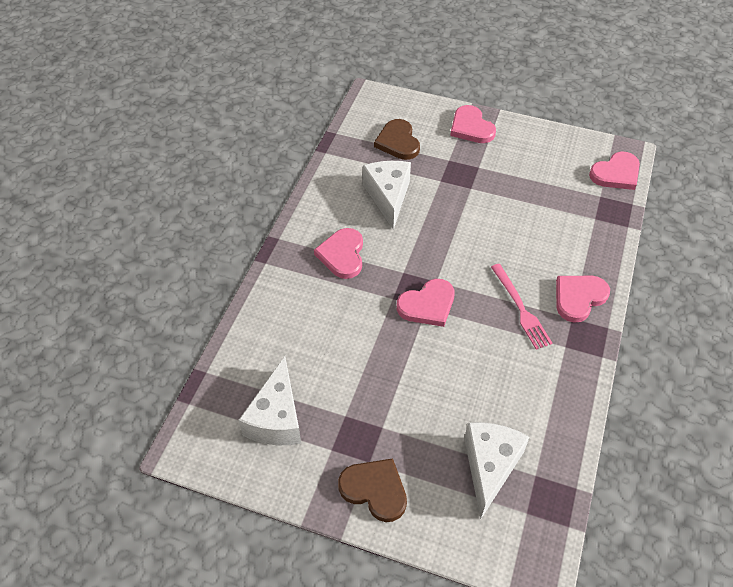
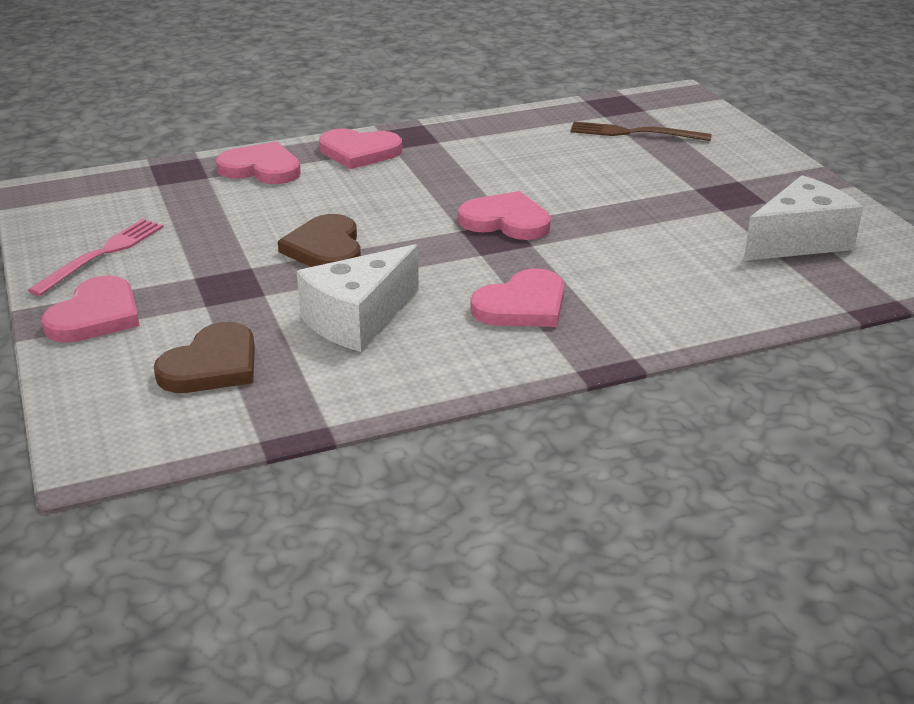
camera: 130 degrees left, 20 degrees down
(375, 490) = (756, 168): brown heart -> brown heart (325, 248)
(489, 467) = (634, 133): white cheese -> brown fork
(520, 308) = (424, 173): pink fork -> pink fork (102, 254)
(616, 173) = (96, 186): pink heart -> pink heart (261, 168)

